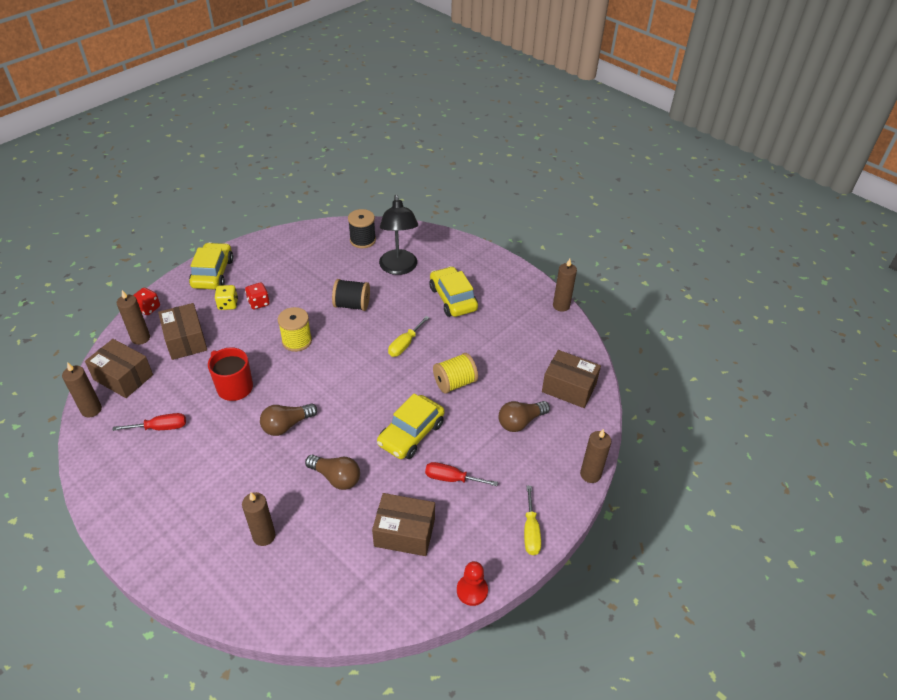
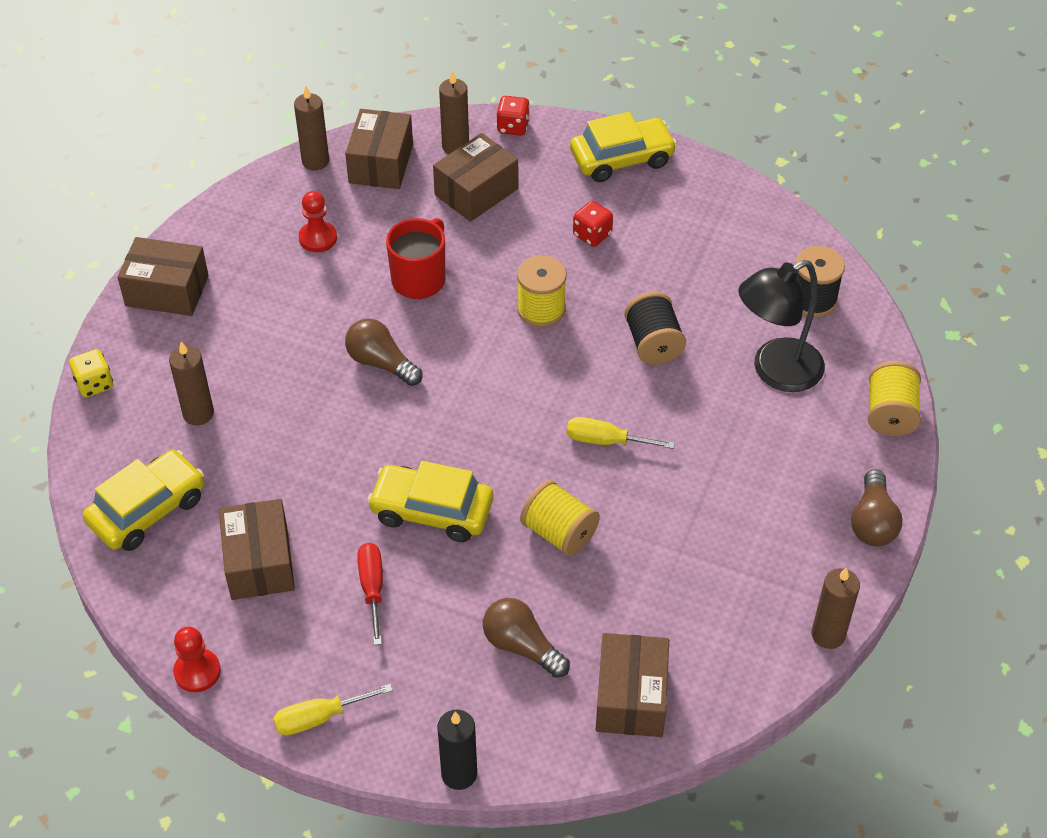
camera: 70 degrees right, 5 degrees up
(140, 527) = (167, 291): none -> brown box
(160, 428) = (318, 238): red screwdriver -> red pawn
(228, 304) = (569, 203): yellow dice -> yellow dice (94, 384)
(336, 477) = (317, 452): brown light bulb -> brown light bulb (872, 522)
(447, 241) = (890, 414): none -> yellow spool
(453, 298) = (747, 469): yellow car -> yellow car (147, 510)
(590, 474) = (459, 774): brown candle -> black candle

